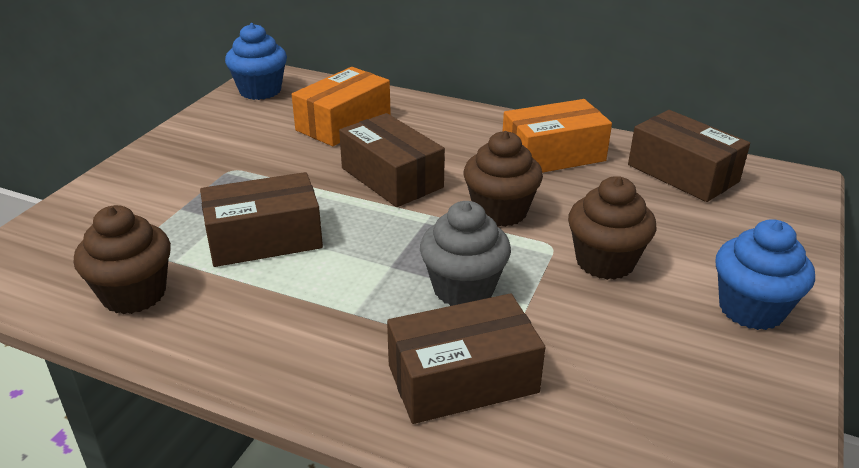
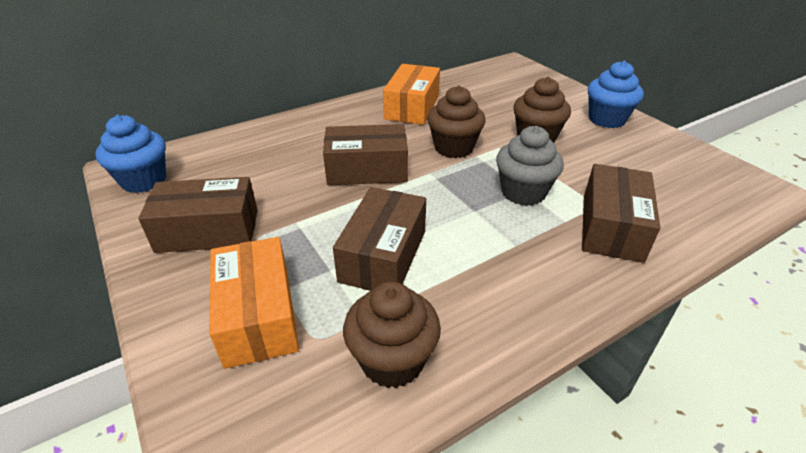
camera: 55 degrees left, 5 degrees up
(343, 123) = (262, 161): orange box -> orange box (258, 316)
(682, 173) = (475, 83): brown box -> brown box (208, 230)

